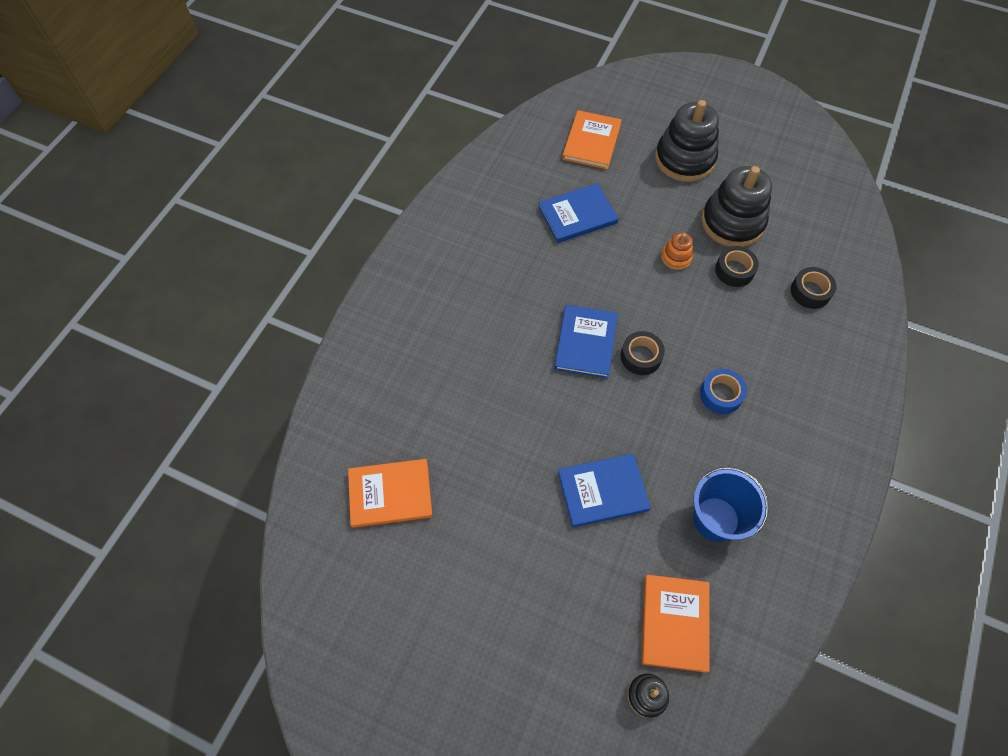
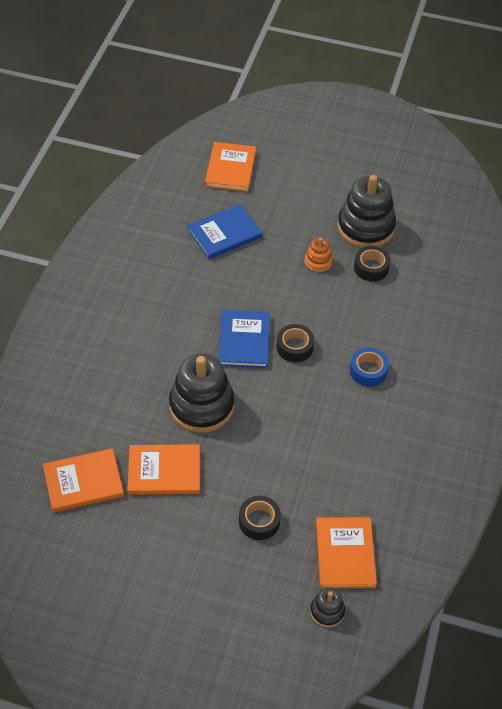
camera: 10 degrees left, 10 degrees down
(480, 491) = (164, 471): none -> orange book
(603, 491) = (272, 459): blue book -> none
(684, 159) = (317, 177): black stacking toy -> black stacking toy (201, 406)
(715, 519) = (372, 470): blue bucket -> none
(810, 292) = (439, 279): black tape -> black tape (259, 521)

